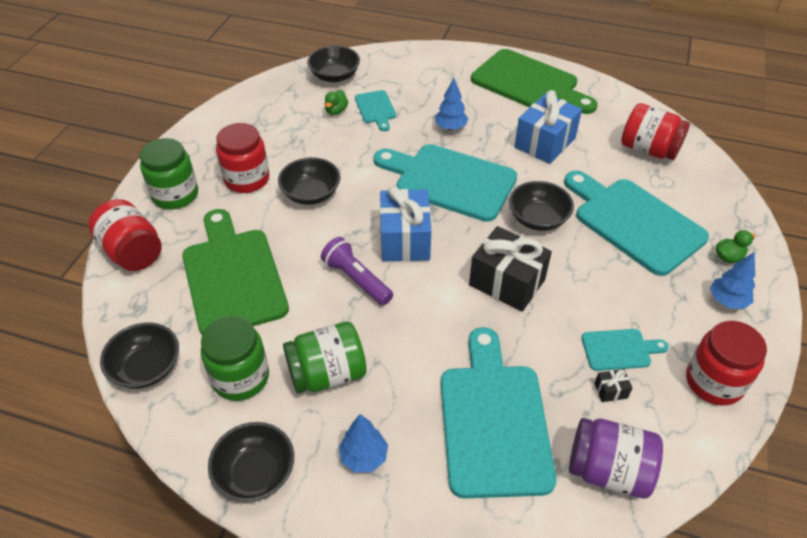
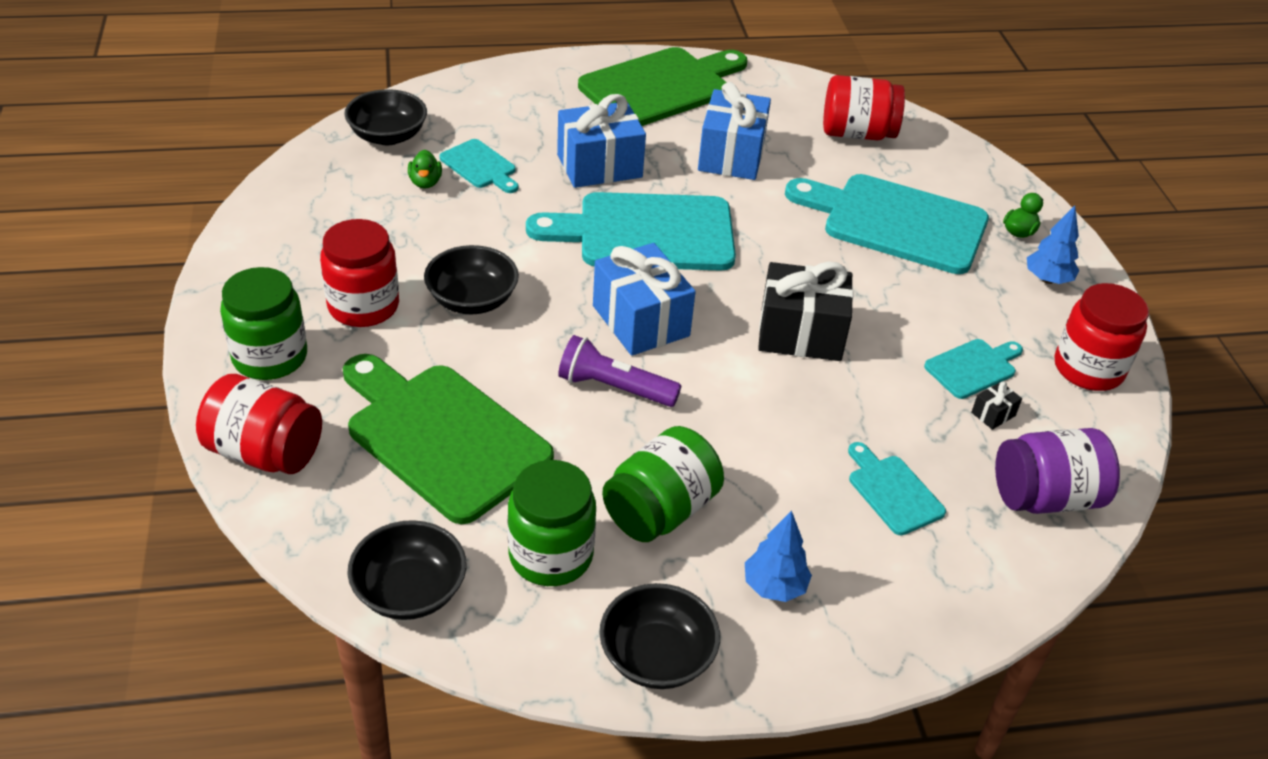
camera: 30 degrees left, 5 degrees down
(450, 127) = (599, 166): blue tree -> blue gift
(494, 421) = (893, 491): turquoise cutting board -> turquoise cutting board, size x0.48
(529, 83) = (661, 87): green cutting board -> green cutting board turned 45 degrees counterclockwise
(538, 219) = (785, 249): black bowl -> none

